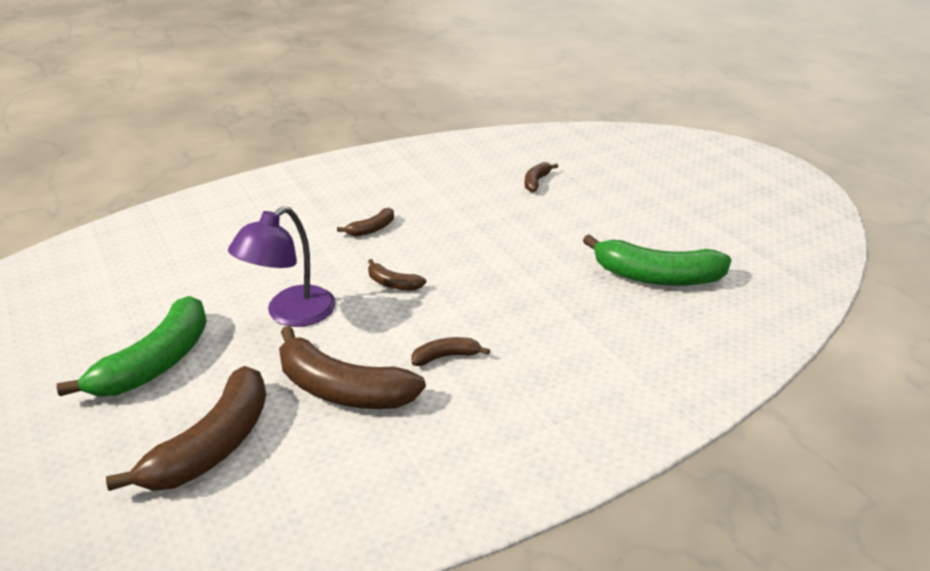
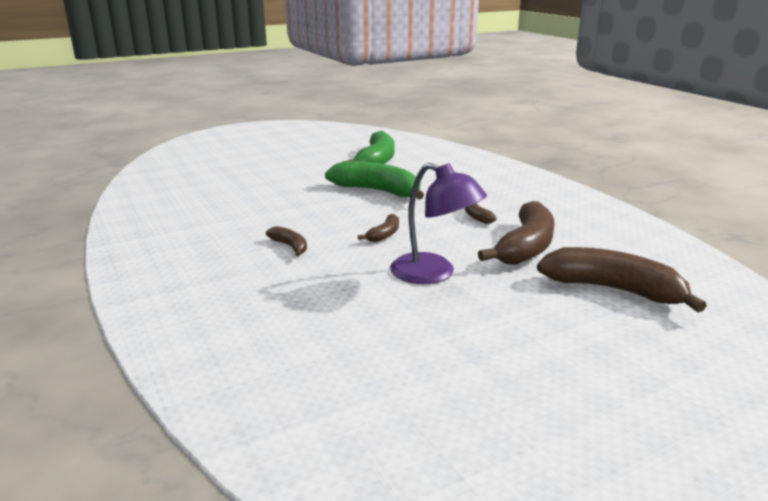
camera: 90 degrees left, 10 degrees down
(156, 363) = (525, 333): green banana -> green banana (377, 191)
(536, 182) = (229, 186): brown banana -> none

